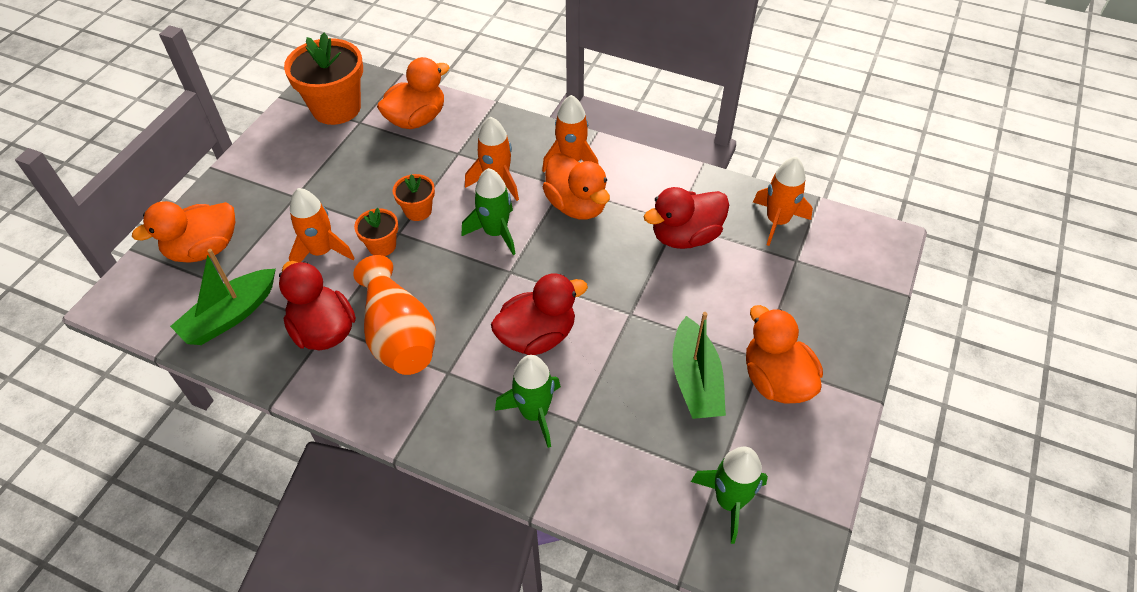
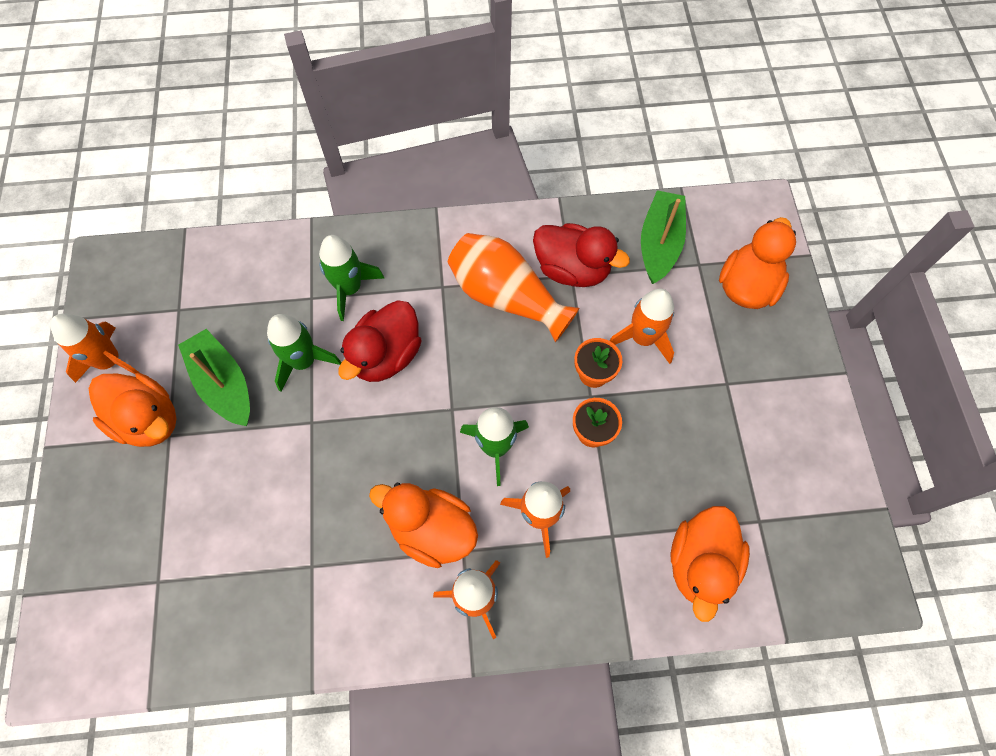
camera: 150 degrees right, 15 degrees up
(336, 108) = (805, 528): orange flower pot -> none
(685, 236) = (292, 550): red duck -> none
(729, 501) = (163, 296): green rocket -> green rocket (303, 361)
(777, 221) = (192, 631): orange rocket -> orange rocket (110, 361)

